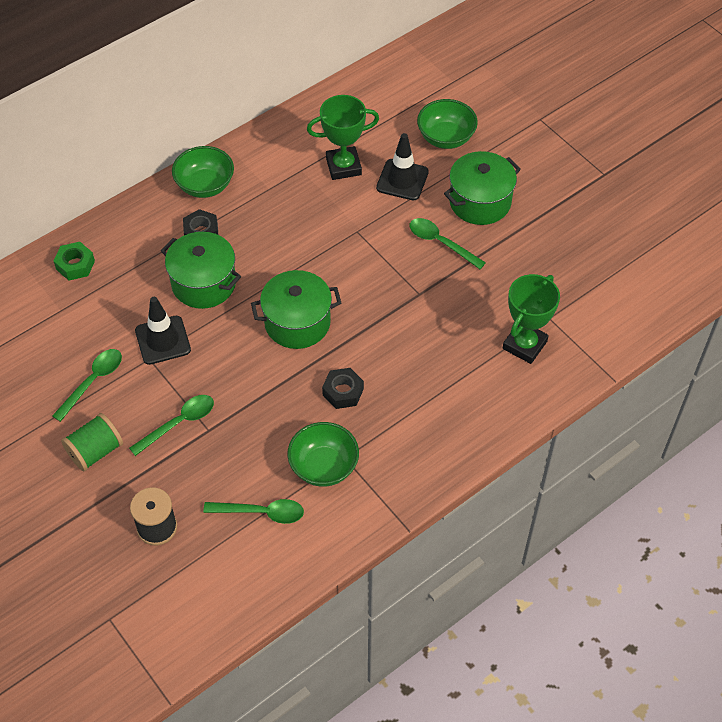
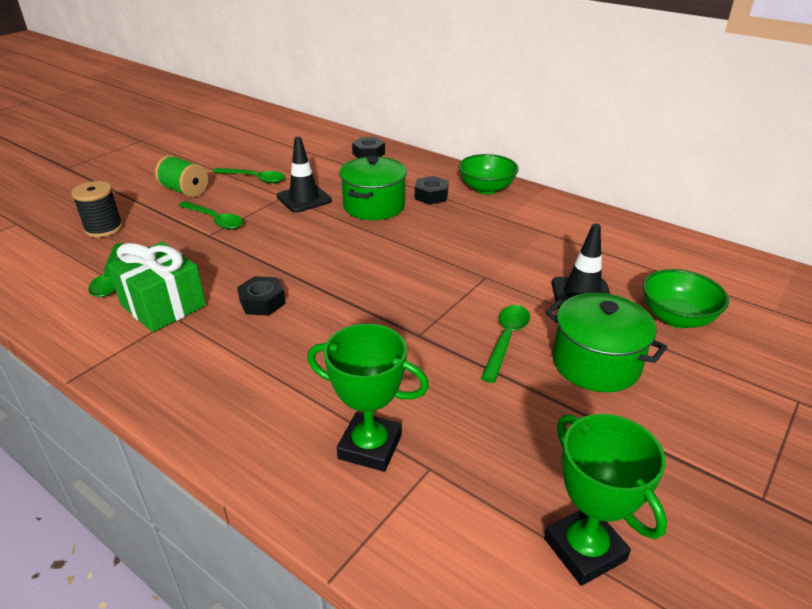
camera: 75 degrees right, 20 degrees down
(75, 265) = (368, 154): green nut -> black nut
(297, 322) = (346, 260): green pot -> none
(323, 466) = (163, 305): green bowl -> green gift
(343, 166) = (568, 254): green trophy -> green trophy (584, 549)

